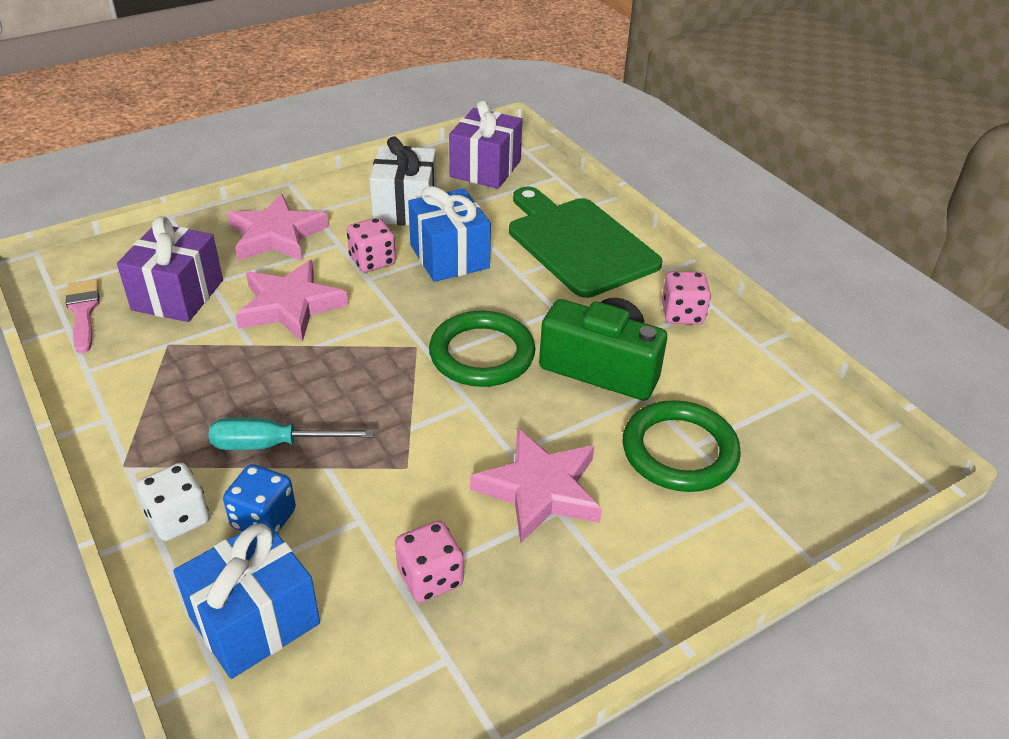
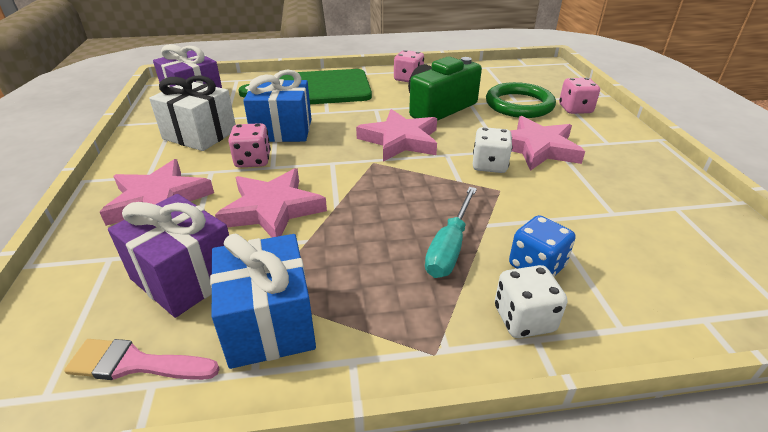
camera: 65 degrees left, 5 degrees down
(255, 620) = (647, 288): blue gift -> blue gift (269, 323)
(430, 578) = (607, 200): pink dice -> pink dice (575, 109)
(462, 447) = (489, 165): none -> white dice
(482, 354) = (400, 140): green ring -> pink star

